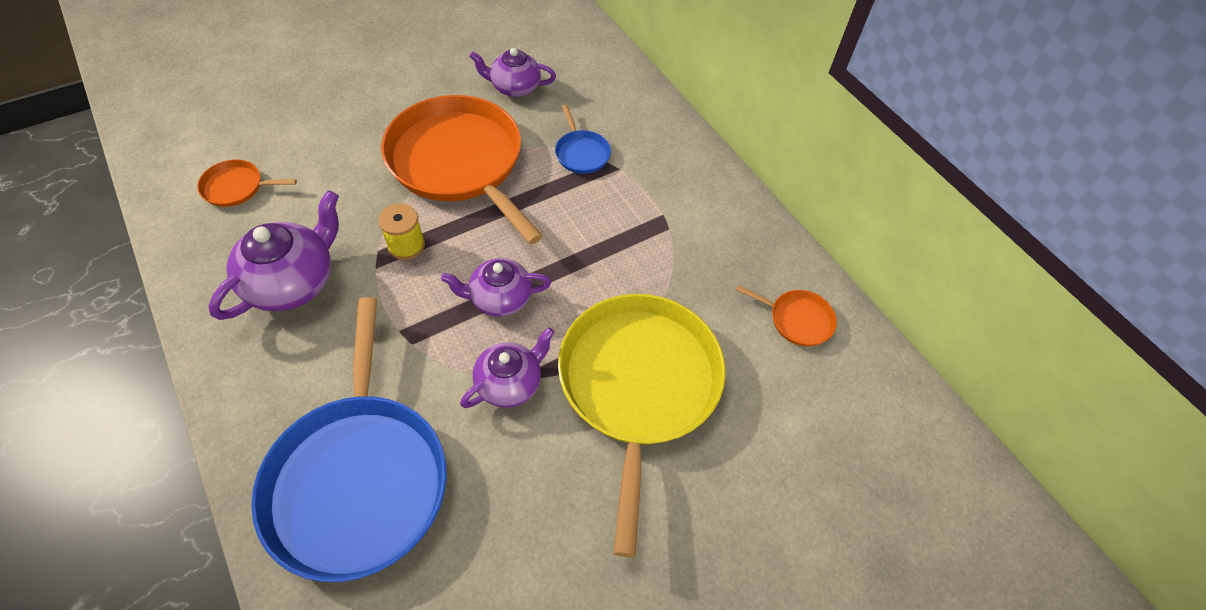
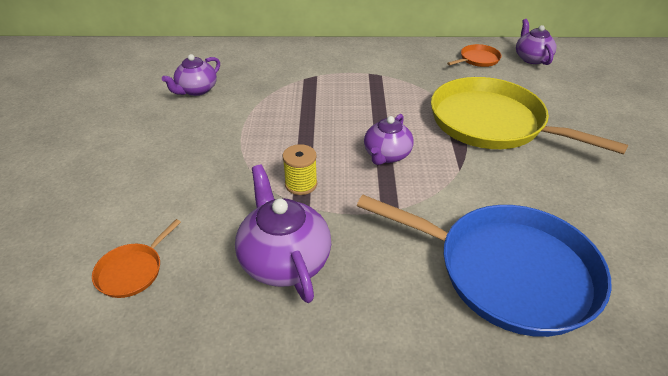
camera: 55 degrees left, 15 degrees down
(459, 162) = (242, 135): orange pan -> none
(510, 383) = (462, 172): purple teapot -> purple teapot (531, 58)
(581, 153) = (289, 84): blue pan -> none

